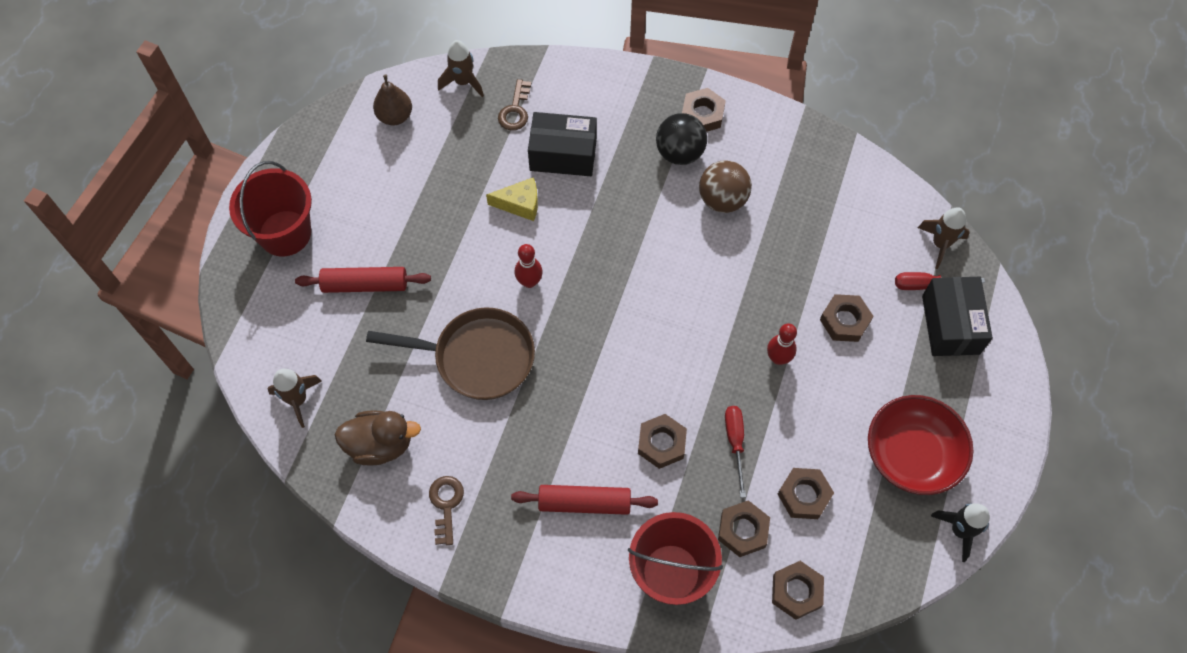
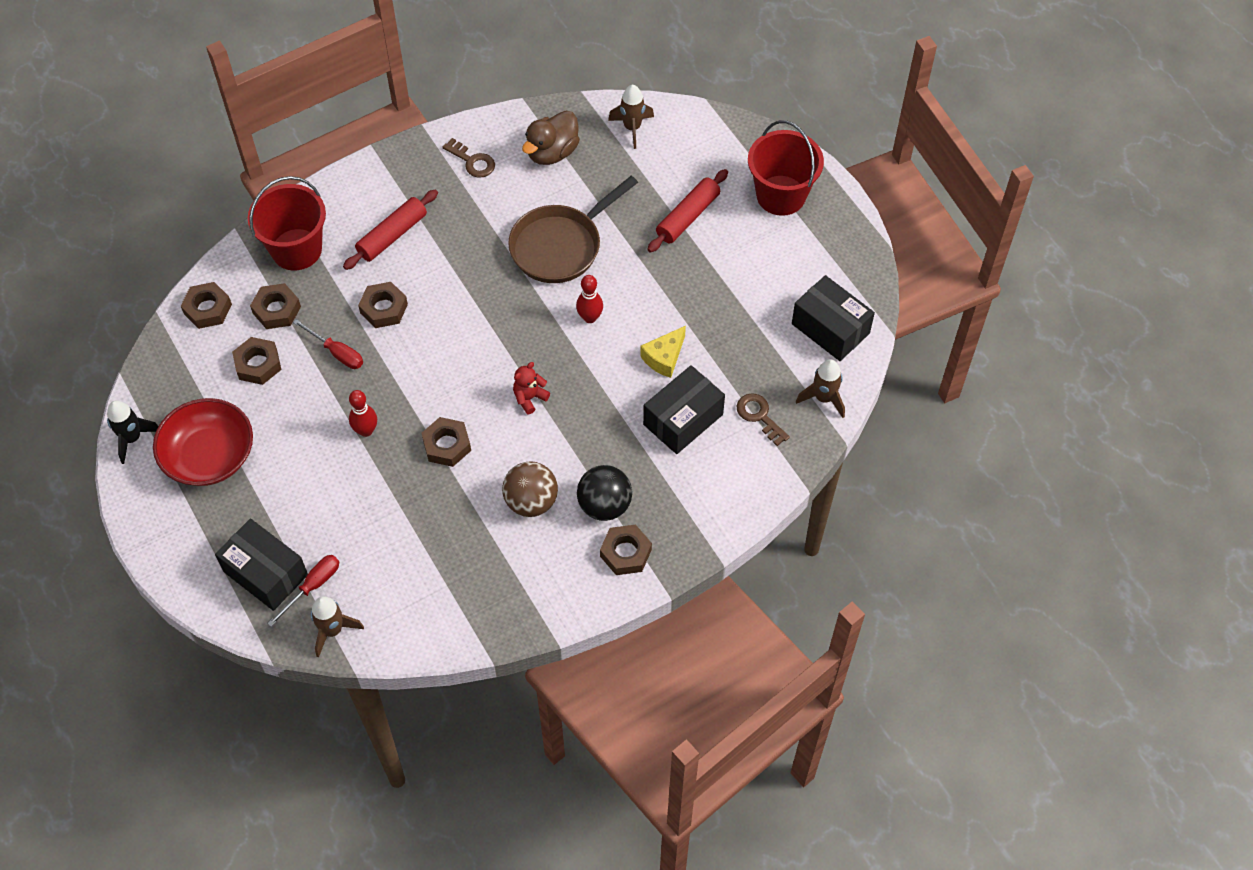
camera: 130 degrees right, 5 degrees down
(395, 116) = (830, 328): brown pear -> black box
(640, 267) = (529, 398): none -> red teddy bear
(845, 321) = (346, 501): brown nut -> brown nut (447, 445)

